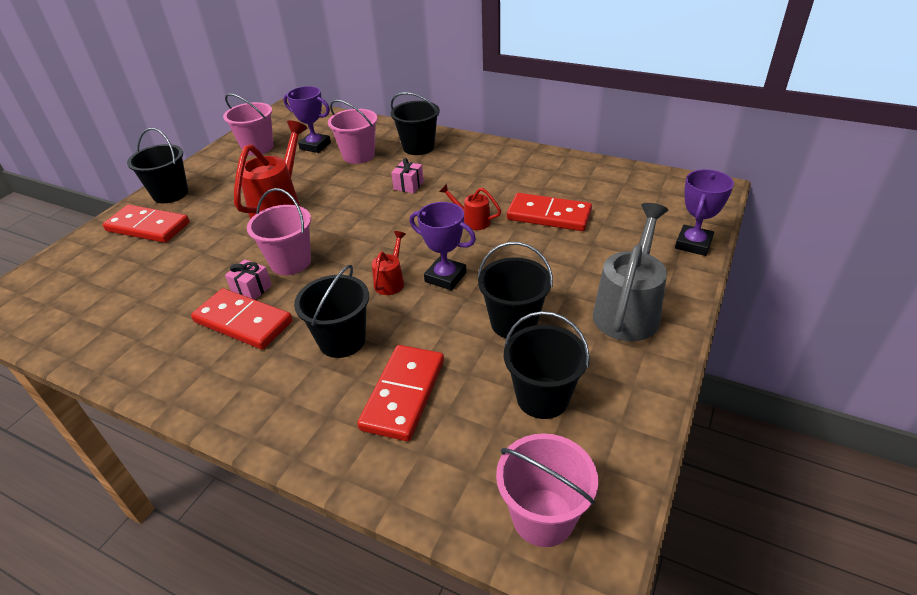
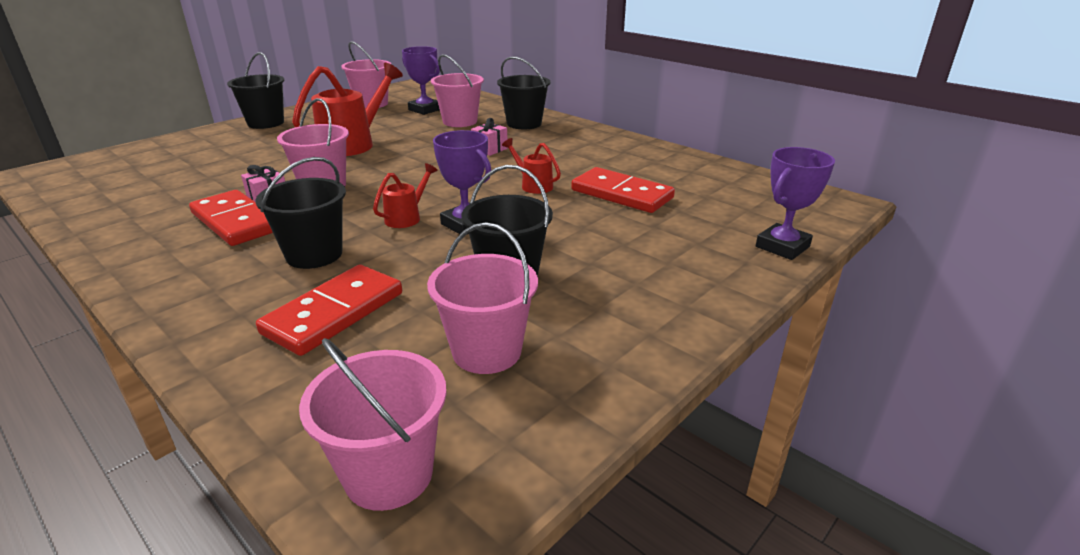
camera: 15 degrees right, 10 degrees down
(148, 227) = (224, 141): red domino -> none
(542, 397) = (487, 351): black bucket -> pink bucket
(628, 310) = (656, 291): grey watering can -> none

